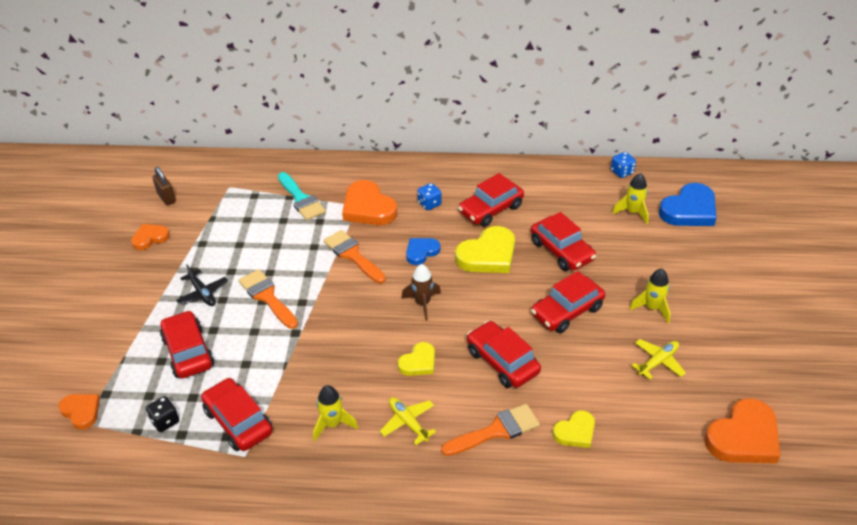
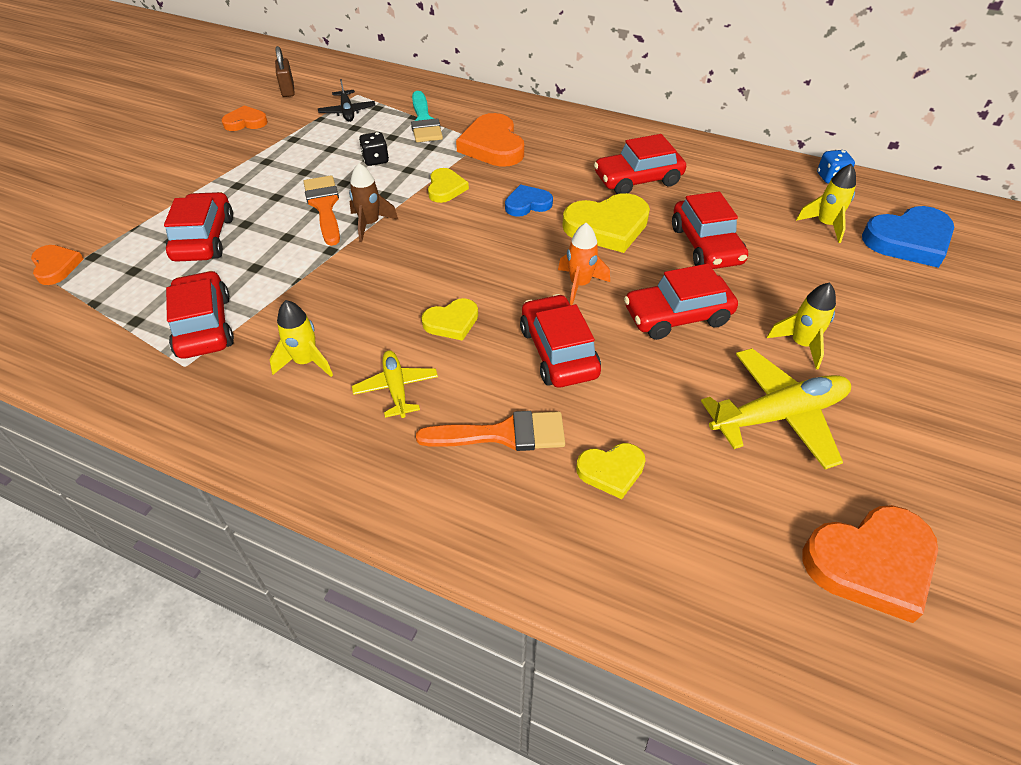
camera: 20 degrees right, 5 degrees up
(165, 421) = (129, 302): black dice -> black dice (375, 160)
(202, 293) = (260, 185): black plane -> black plane (347, 112)
(353, 255) = (445, 188): orange brush -> yellow heart
(422, 303) = (496, 258): brown rocket -> brown rocket (370, 224)
(429, 204) = (566, 158): blue dice -> none
(491, 307) = (579, 285): none -> orange rocket
(658, 362) = (778, 415): yellow plane -> yellow plane, size x1.75

